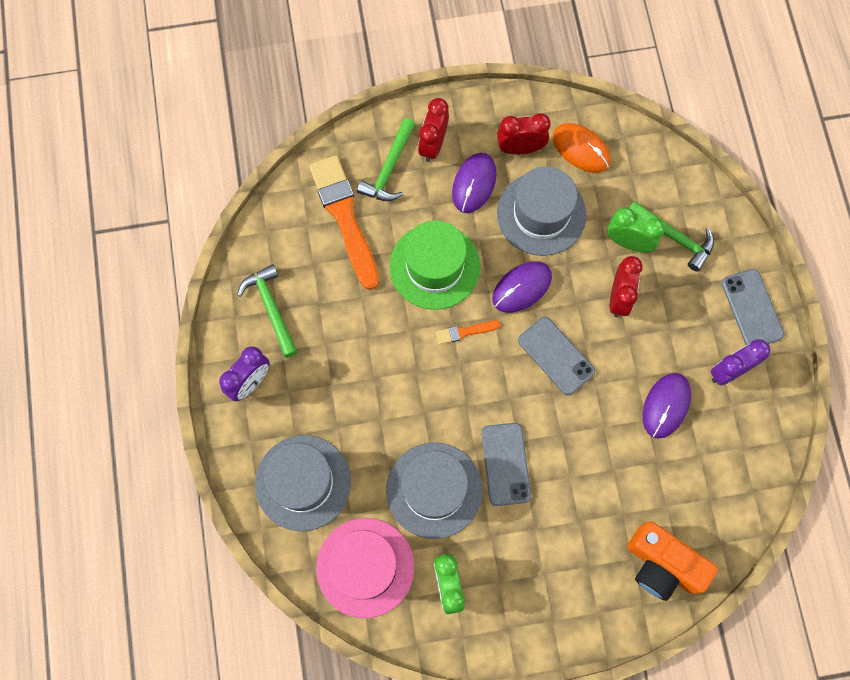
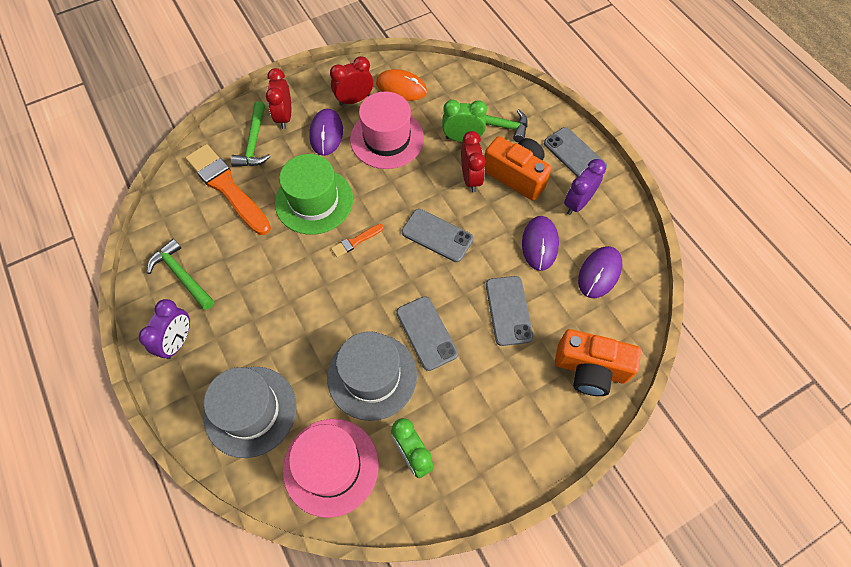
camera: 20 degrees left, 10 degrees down
(521, 288) = (391, 194): purple mouse -> purple mouse (599, 273)
(541, 214) = (387, 139): grey hat -> pink hat
(601, 470) = (508, 310): none -> grey phone
(673, 312) = (516, 175): none -> orange camera

